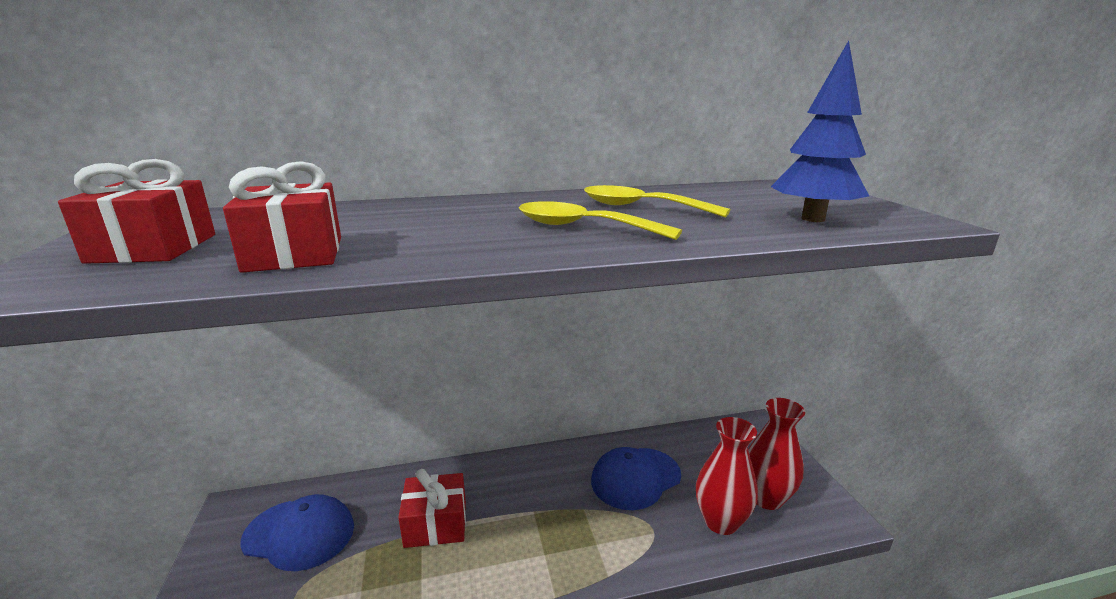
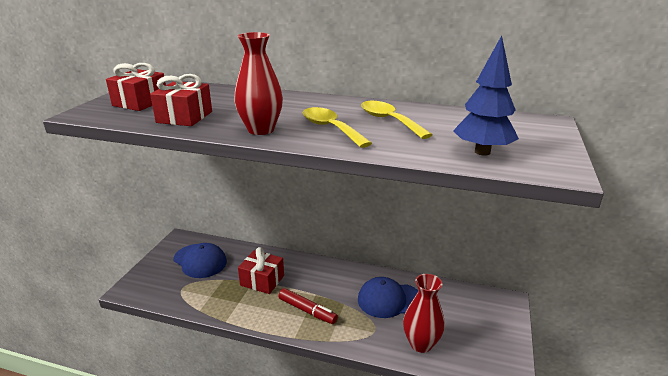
camera: 30 degrees right, 5 degrees up
(541, 543) = (307, 311): none -> red marker
(766, 498) = (466, 344): red vase -> red vase (261, 130)

